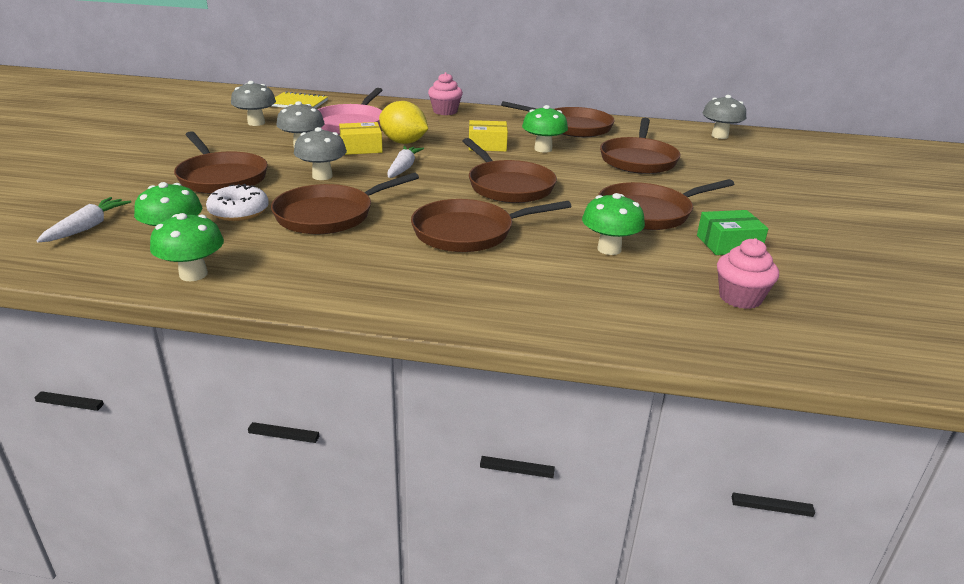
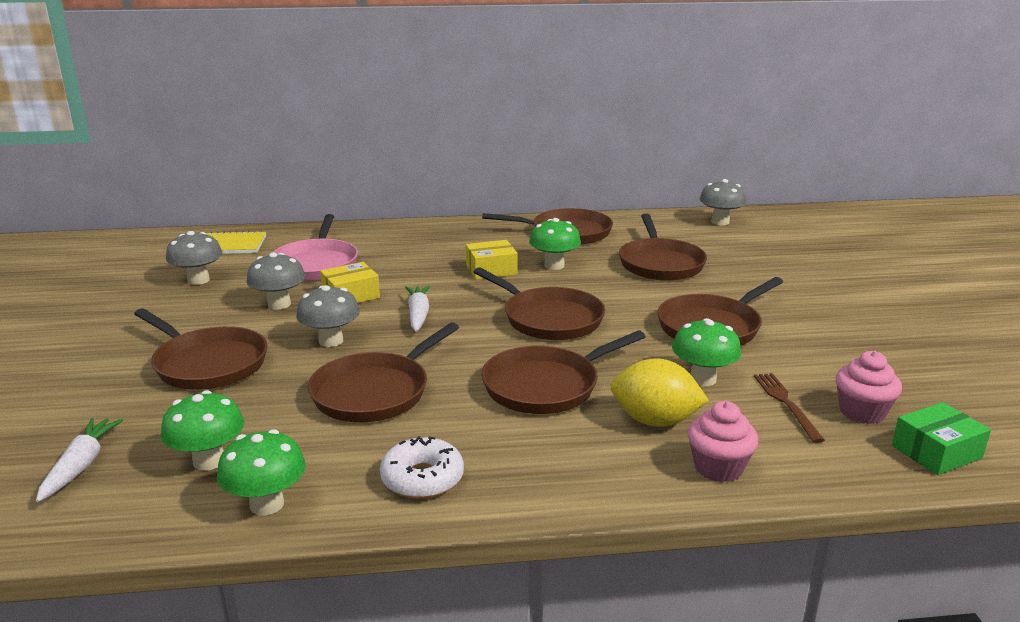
camera: 15 degrees left, 5 degrees down
(239, 212) = (263, 407): white donut -> white donut (422, 479)
(403, 142) = (395, 280): yellow lemon -> yellow lemon (655, 421)
(445, 111) = (414, 232): pink cupcake -> pink cupcake (718, 468)
(671, 279) = (786, 404): none -> brown fork
(728, 244) = (811, 351): green box -> green box (936, 452)

